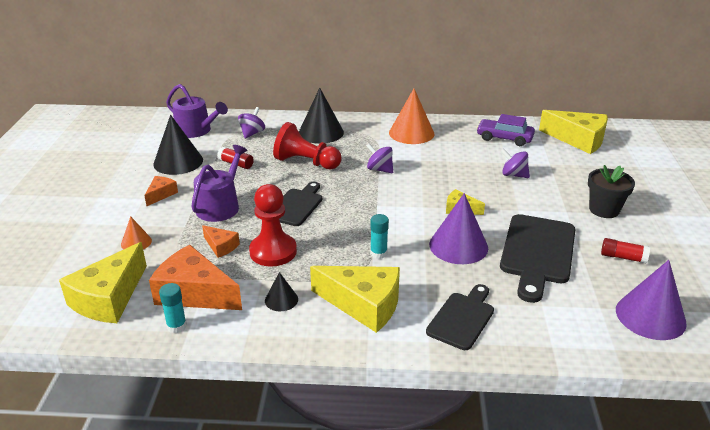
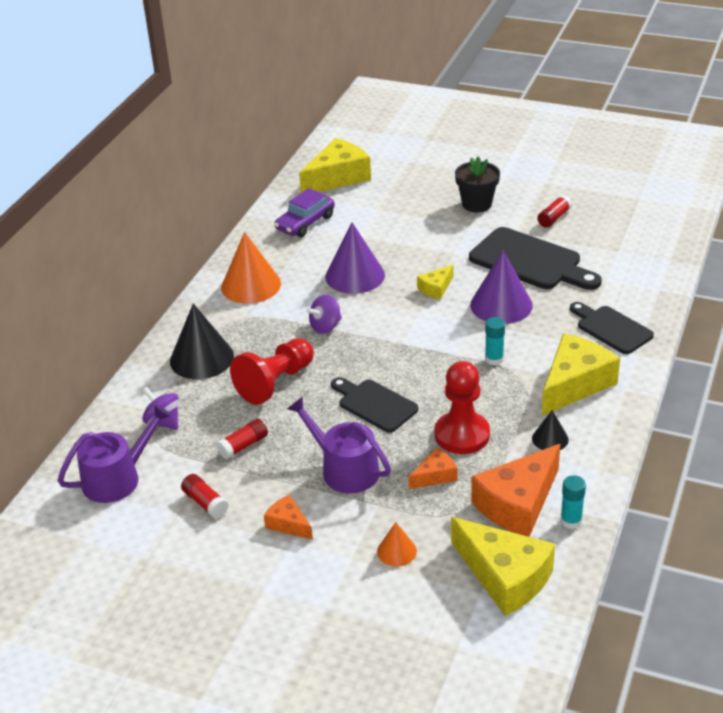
camera: 70 degrees left, 5 degrees up
(178, 162) = (205, 503): black cone -> red glue stick
(513, 175) = (387, 238): purple spinning top -> none
(650, 316) = (636, 231): purple cone -> purple cone (355, 275)

